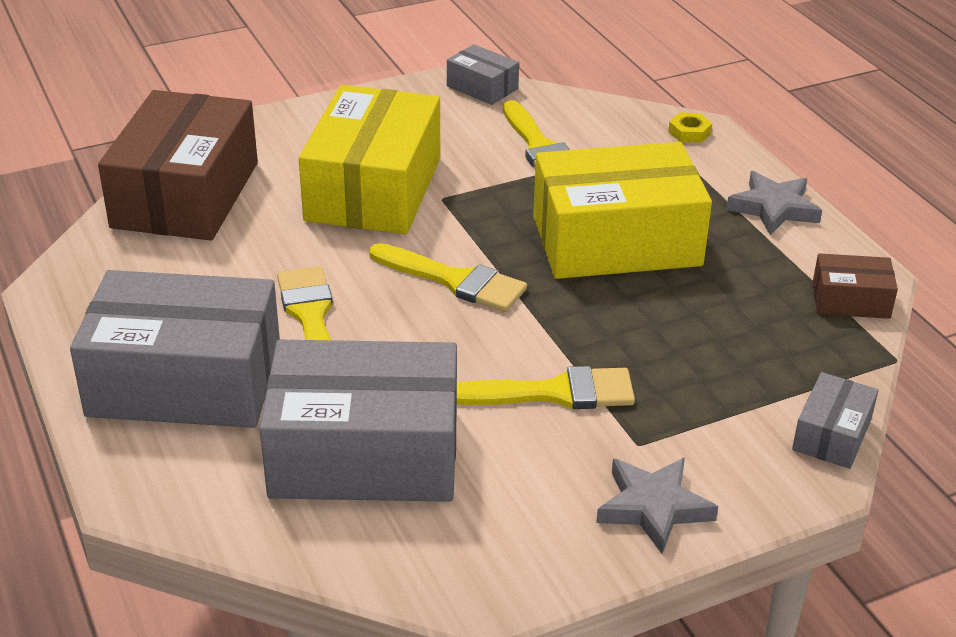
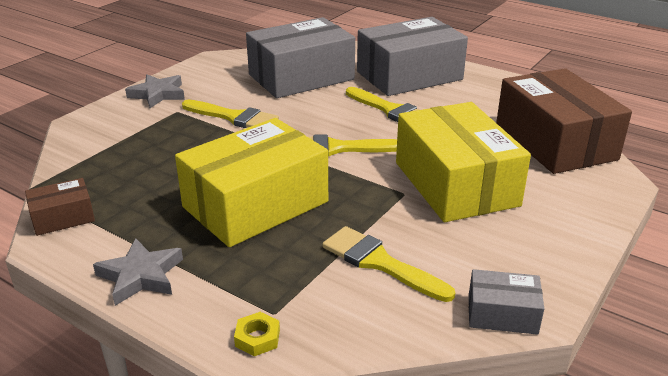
camera: 150 degrees right, 5 degrees down
(553, 393) = (234, 117): yellow brush -> yellow brush turned 120 degrees counterclockwise
(832, 435) = (71, 141): grey box -> none

